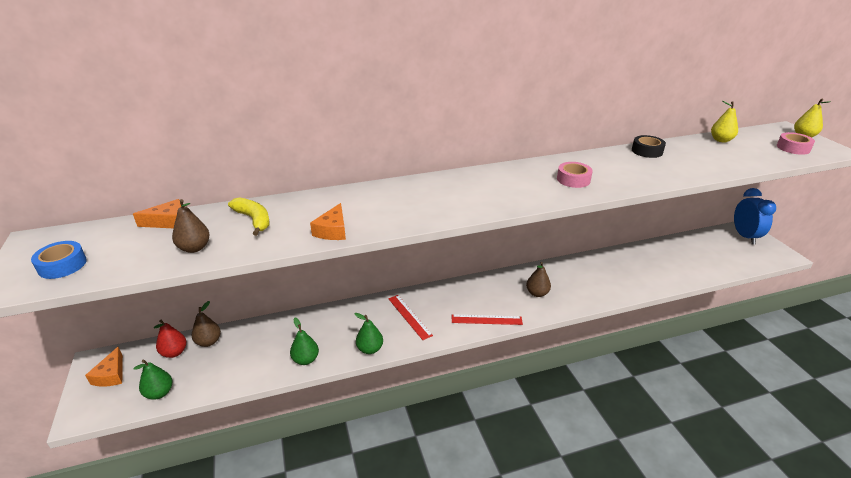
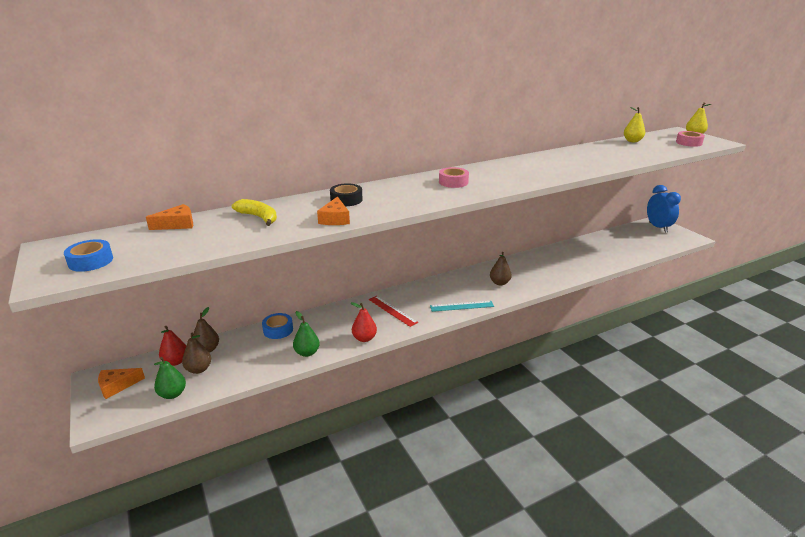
camera: 10 degrees left, 5 degrees down
(111, 375) = (117, 386): orange cheese -> orange cheese turned 75 degrees clockwise
(194, 248) = (213, 240): brown pear -> brown pear (199, 369)
(285, 326) = (278, 330): none -> blue tape
(370, 349) = (364, 338): green pear -> red pear
(486, 319) = (462, 306): red ruler -> turquoise ruler
(573, 179) = (525, 173): pink tape -> pink tape (453, 182)
(647, 151) = (577, 151): black tape -> black tape (346, 200)

